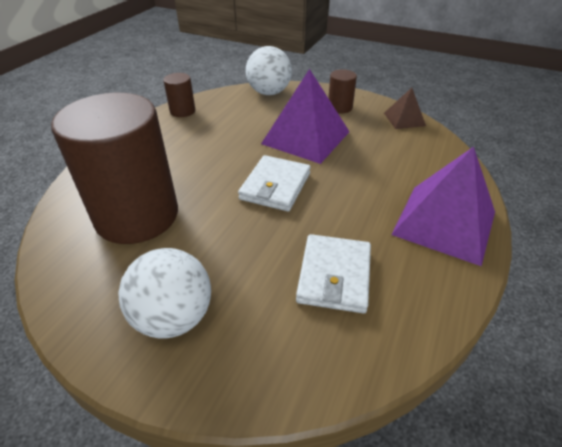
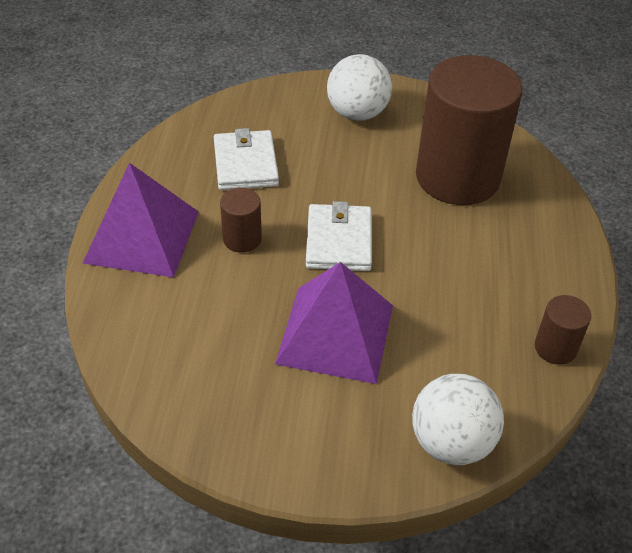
camera: 160 degrees right, 5 degrees up
(340, 107) = (306, 427): brown cylinder -> brown cylinder (242, 239)
(404, 119) = (189, 420): brown pyramid -> none

